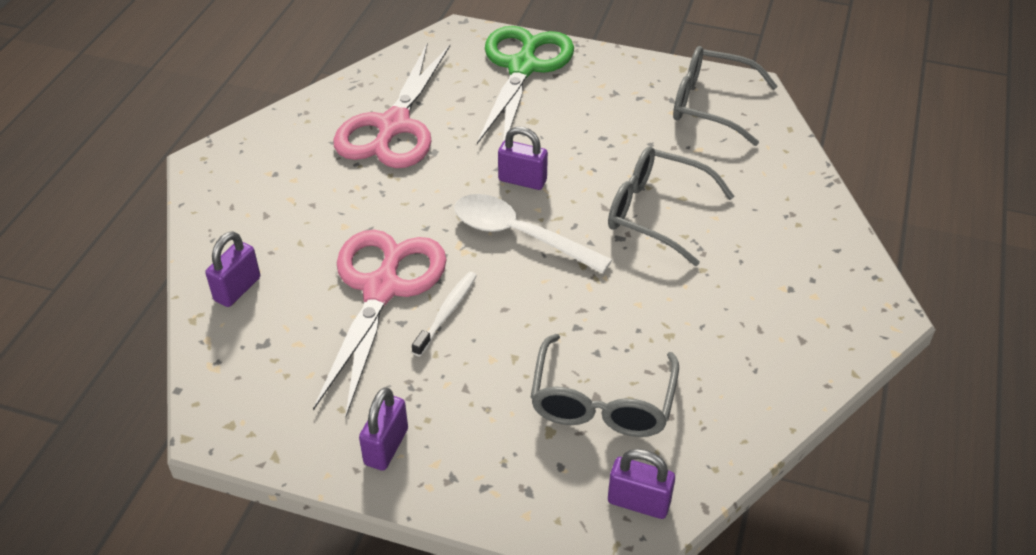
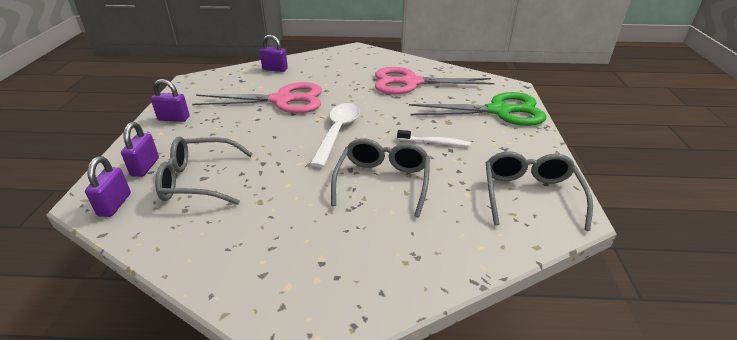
camera: 75 degrees right, 10 degrees down
(446, 313) = (268, 120): white toothbrush -> white toothbrush (435, 142)
(522, 180) = (388, 126): purple padlock -> purple padlock (145, 167)

